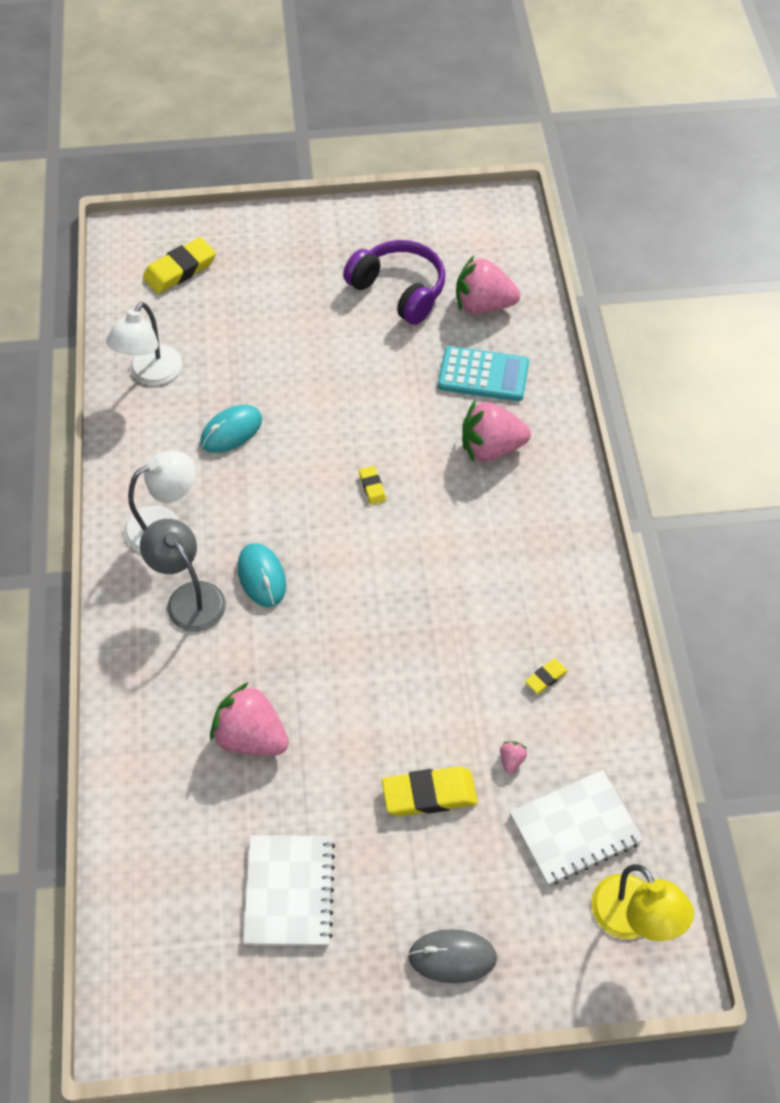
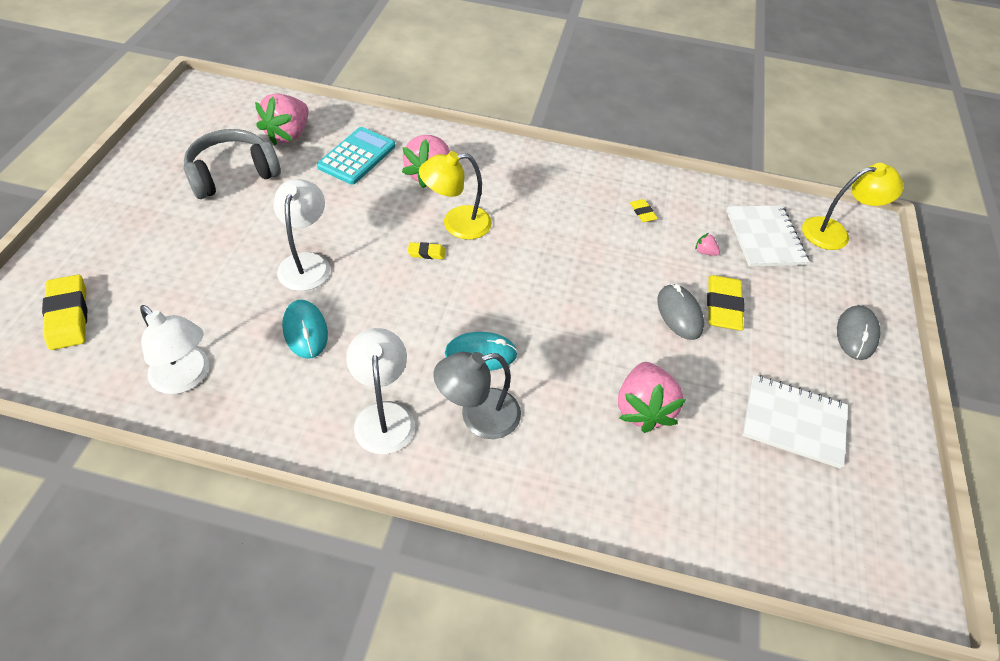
camera: 75 degrees left, 5 degrees down
(251, 737) = (642, 408): pink strawberry -> pink strawberry turned 45 degrees counterclockwise
(312, 397) = (306, 263): none -> white lamp
(396, 749) = (679, 314): none -> grey mouse
(399, 290) = (233, 174): purple headphones -> grey headphones
(427, 499) = (456, 224): none -> yellow lamp

